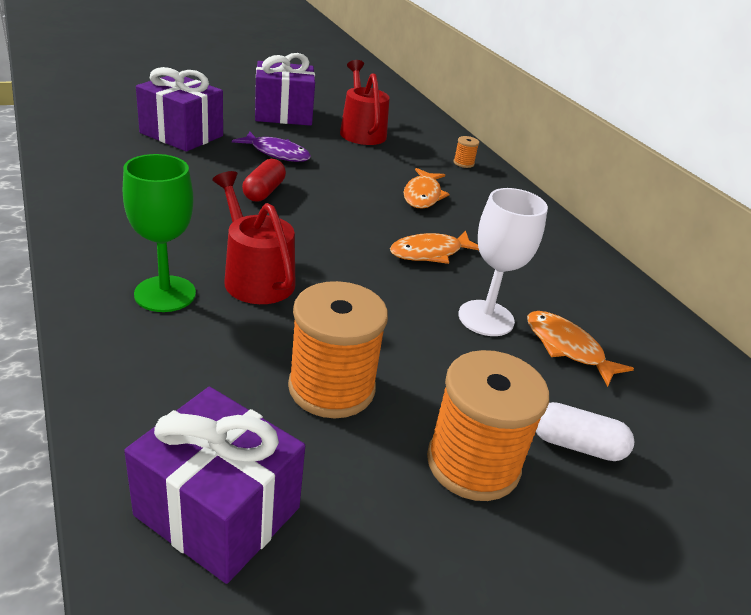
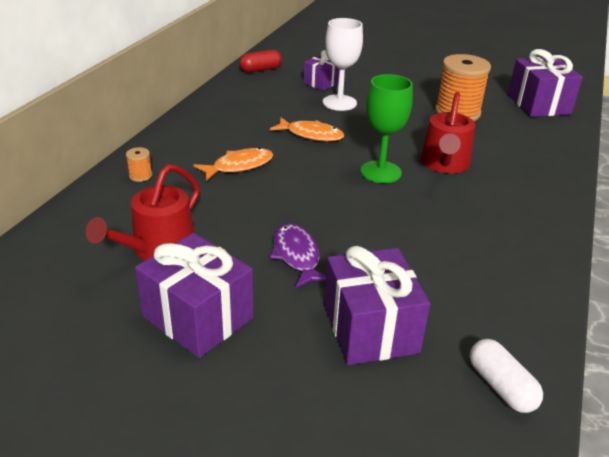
camera: 130 degrees left, 0 degrees up
(165, 294) = (510, 176): green goblet -> green goblet (380, 172)
(264, 192) = (365, 218): red capsule -> red capsule (260, 69)
(473, 463) = (427, 79): orange spool -> none
(567, 348) = (322, 83): orange fish -> purple gift
(576, 445) = (379, 68): white capsule -> white capsule (501, 386)

